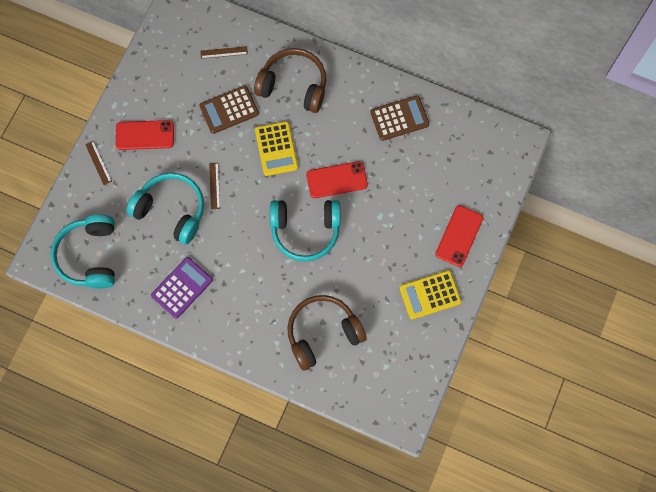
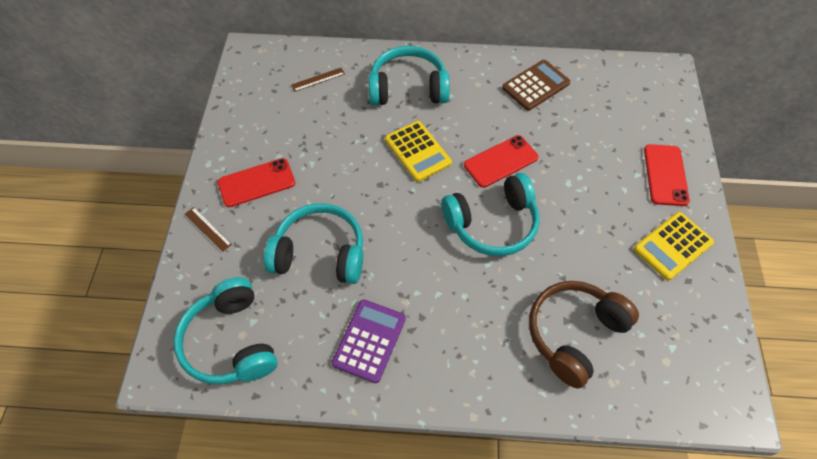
camera: 20 degrees left, 15 degrees down
(214, 186) = (362, 210): brown ruler -> none
(229, 110) = (346, 130): brown calculator -> none
(293, 85) = (408, 88): brown headphones -> turquoise headphones

